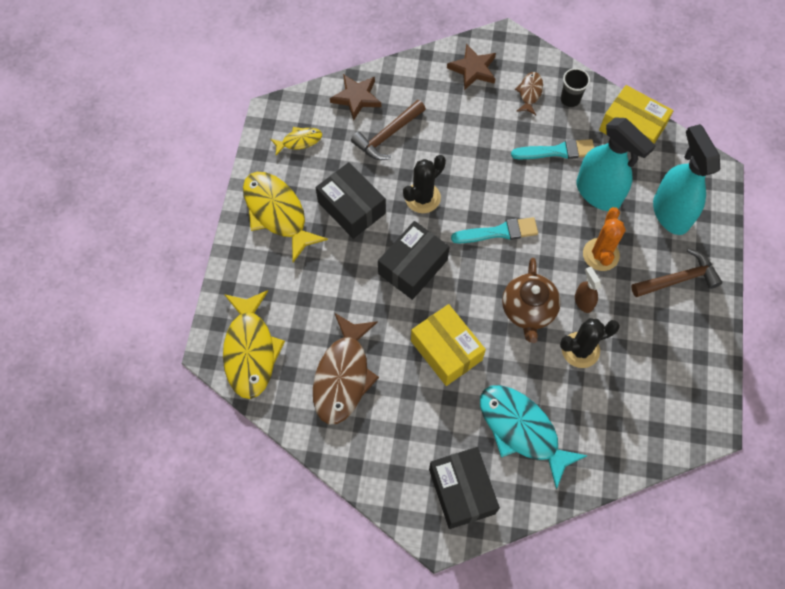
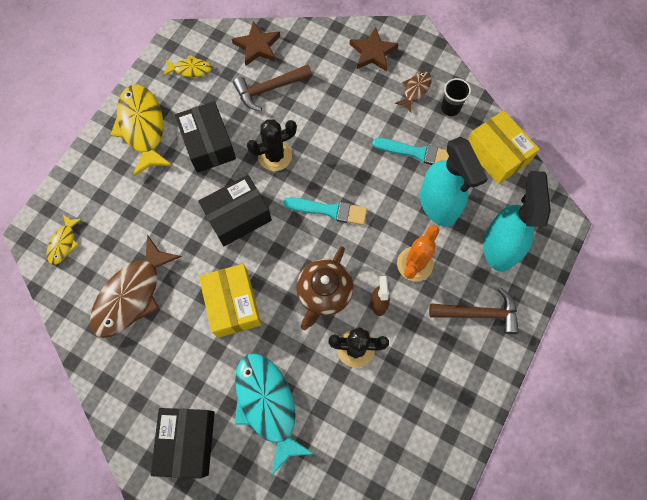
camera: 20 degrees right, 5 degrees up
(250, 350) = (64, 243): yellow fish -> yellow fish, size x0.50

